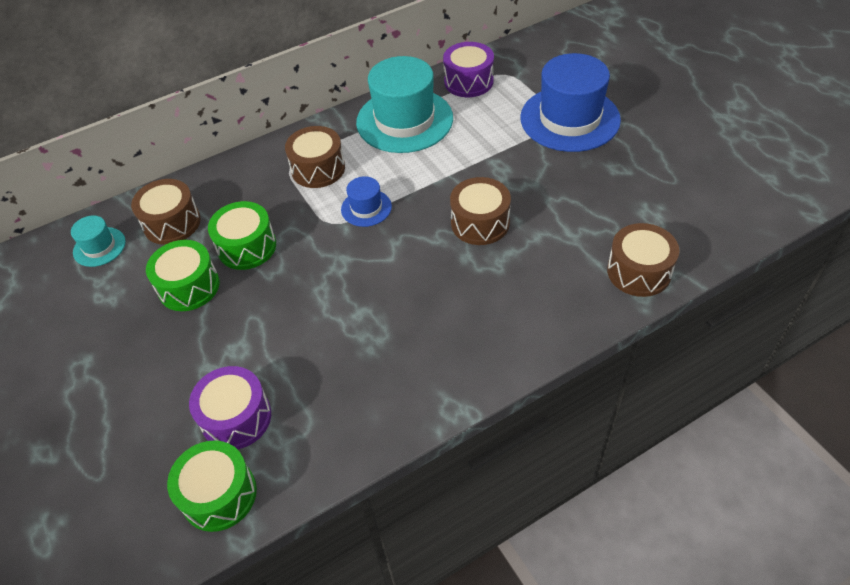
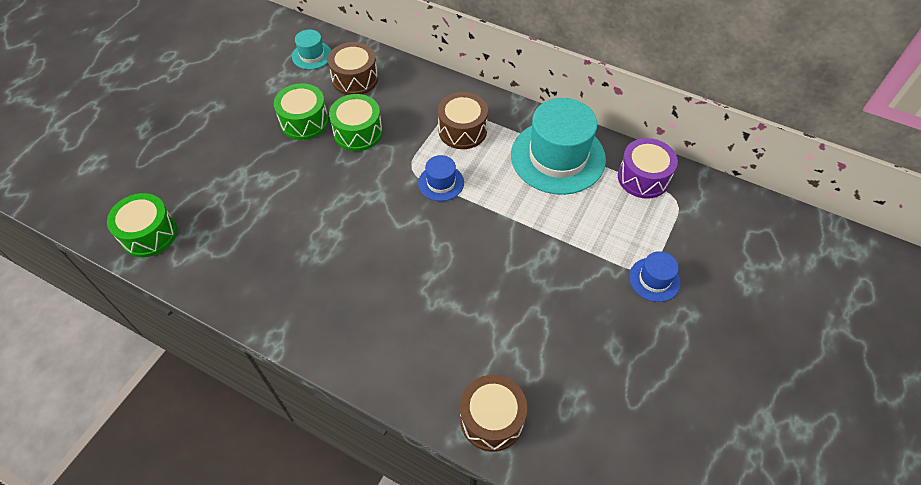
camera: 55 degrees right, 5 degrees up
(236, 418) = (210, 210): purple drum -> none
(480, 223) = (474, 268): brown drum -> none
(570, 119) = (654, 279): blue hat -> blue hat, size x0.47

